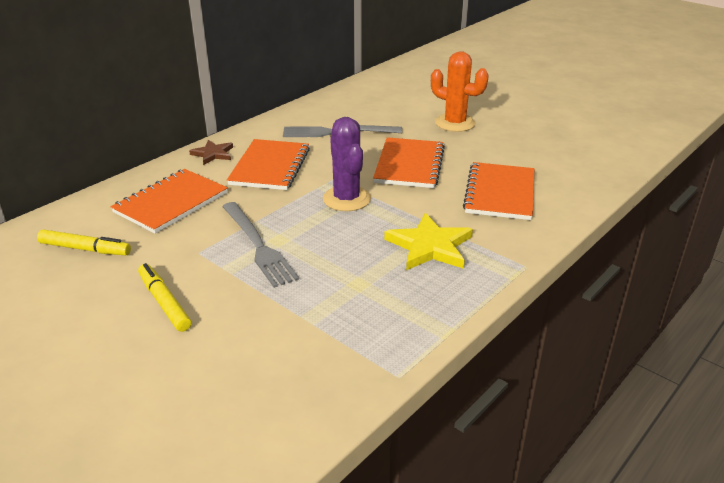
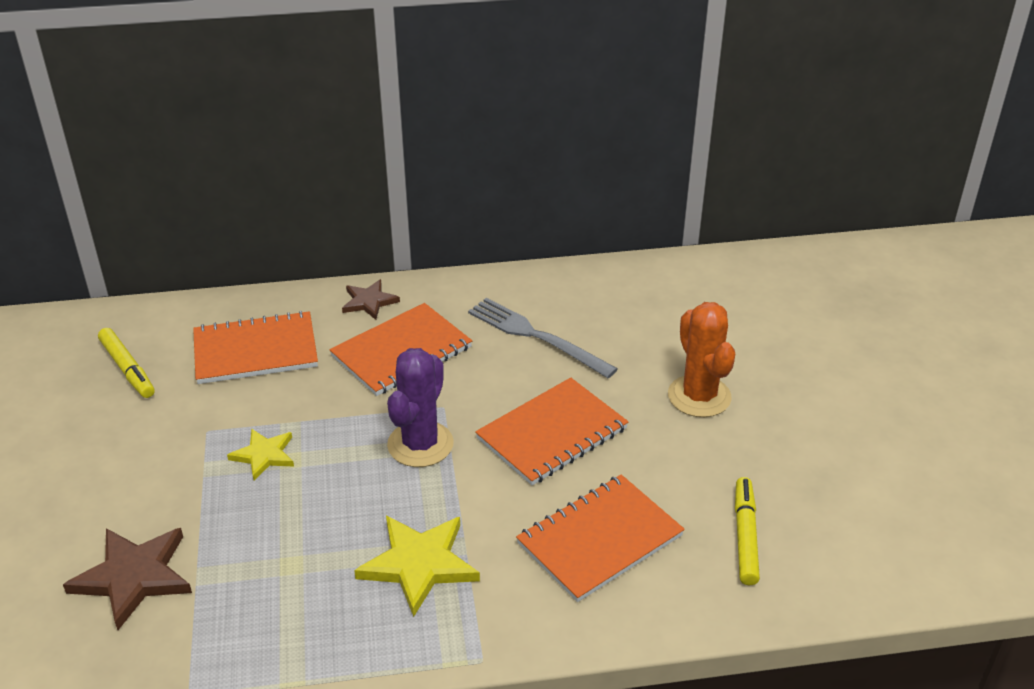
camera: 40 degrees right, 5 degrees up
(164, 302) = (115, 474): yellow marker -> yellow marker (745, 536)
(258, 245) = (264, 455): grey fork -> yellow star
(264, 343) = (133, 577): none -> brown star

